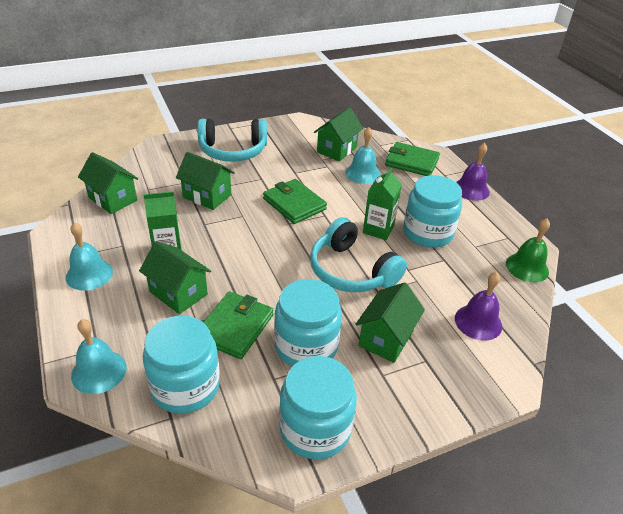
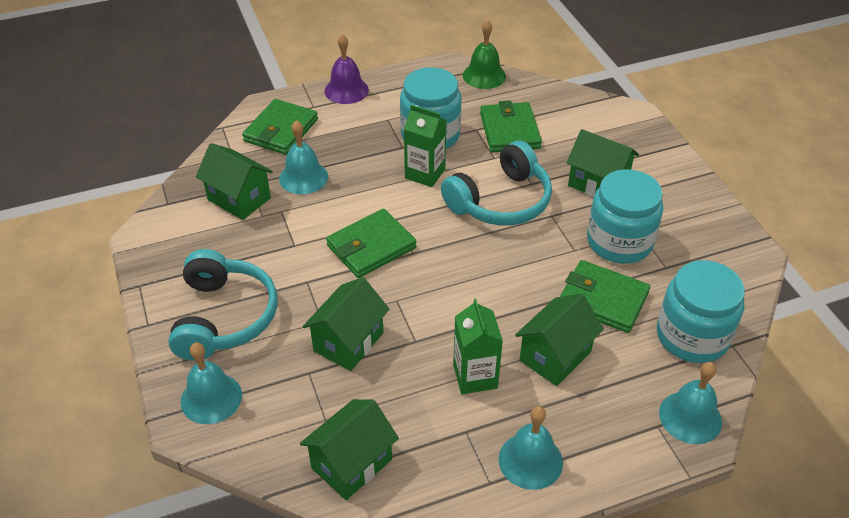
camera: 85 degrees left, 5 degrees up
(173, 150) = (211, 398): none -> turquoise bell
(315, 428) = (715, 238): turquoise jar -> none
(448, 281) = (509, 131): none -> green wallet
(478, 322) = (566, 120): purple bell -> none

